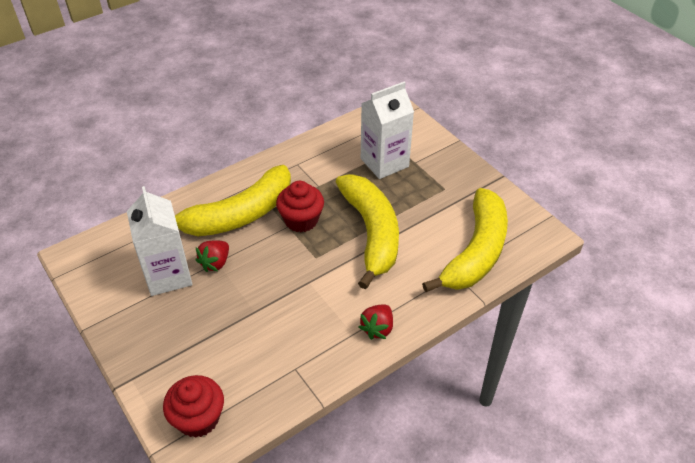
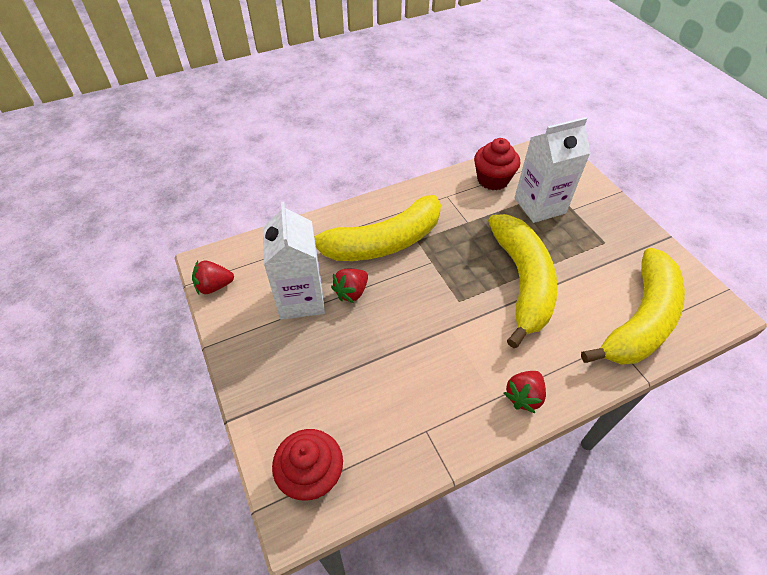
camera: 10 degrees right, 5 degrees up
(82, 275) = (214, 286): none -> red strawberry
(301, 220) = (446, 257): red cupcake -> red cupcake (492, 180)

